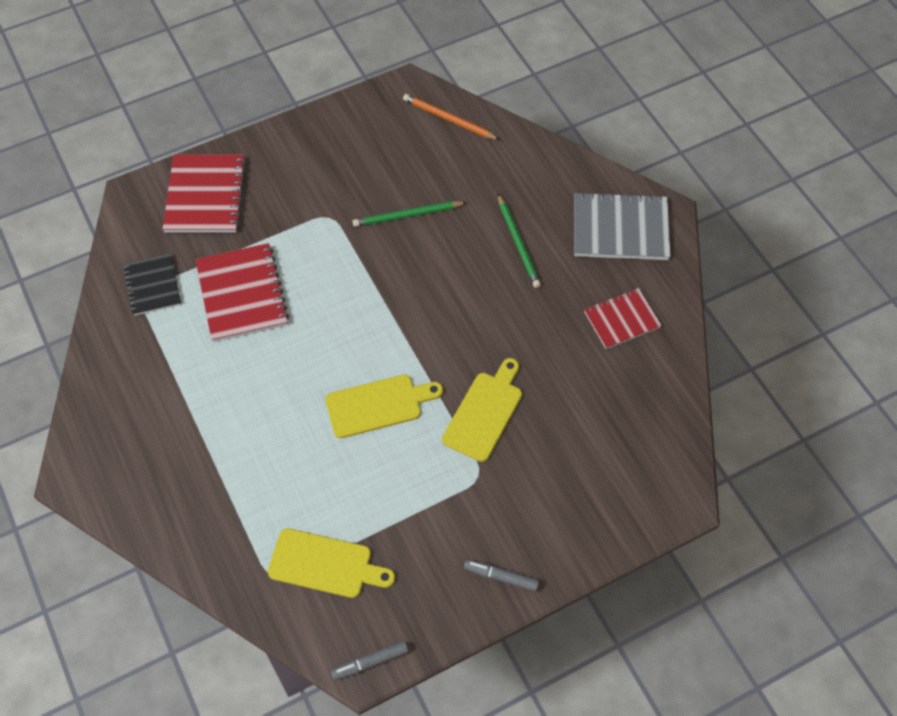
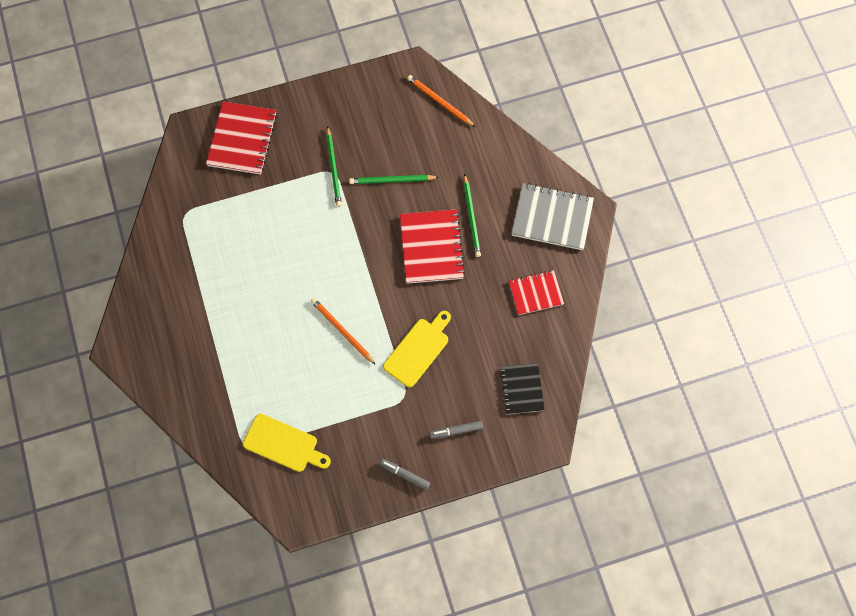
camera: 10 degrees right, 10 degrees up
(153, 285) = (193, 208): black notebook -> black notebook (522, 389)
(242, 294) = (257, 226): red notebook -> red notebook (431, 247)
(330, 212) = (333, 168): none -> green pencil
(370, 662) = (302, 519): grey marker -> grey marker (456, 431)
(378, 405) = (342, 331): yellow cutting board -> orange pencil

